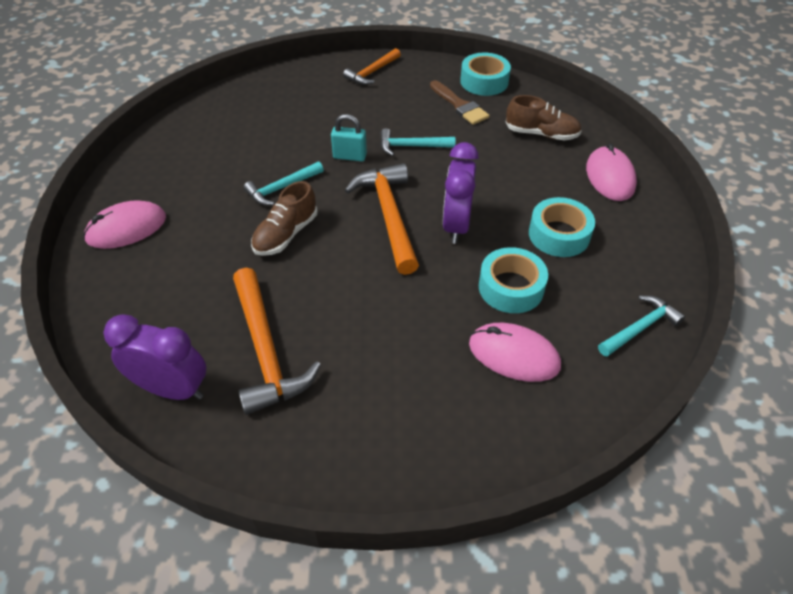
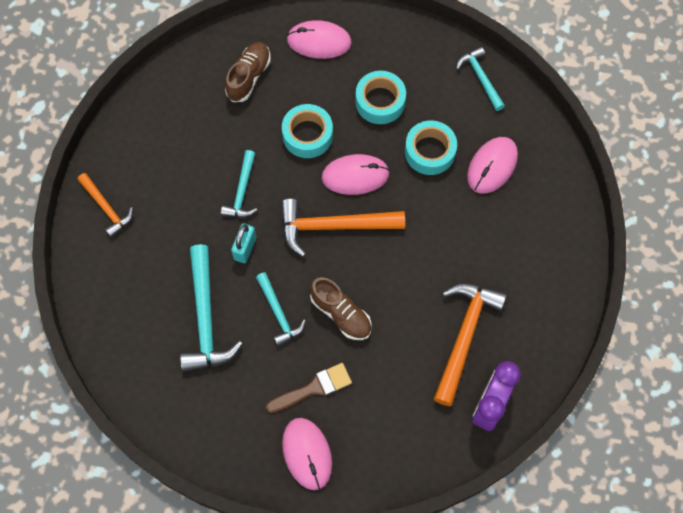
camera: 80 degrees left, 20 degrees up
(266, 350) = (464, 336): orange hammer -> orange hammer turned 60 degrees counterclockwise
(272, 142) = (206, 318): none -> turquoise hammer
(456, 225) = (355, 175): purple clock -> pink mouse
(459, 105) = (187, 135): brown brush -> brown brush (313, 388)
(484, 81) = (152, 104): turquoise tape -> turquoise tape (307, 135)

